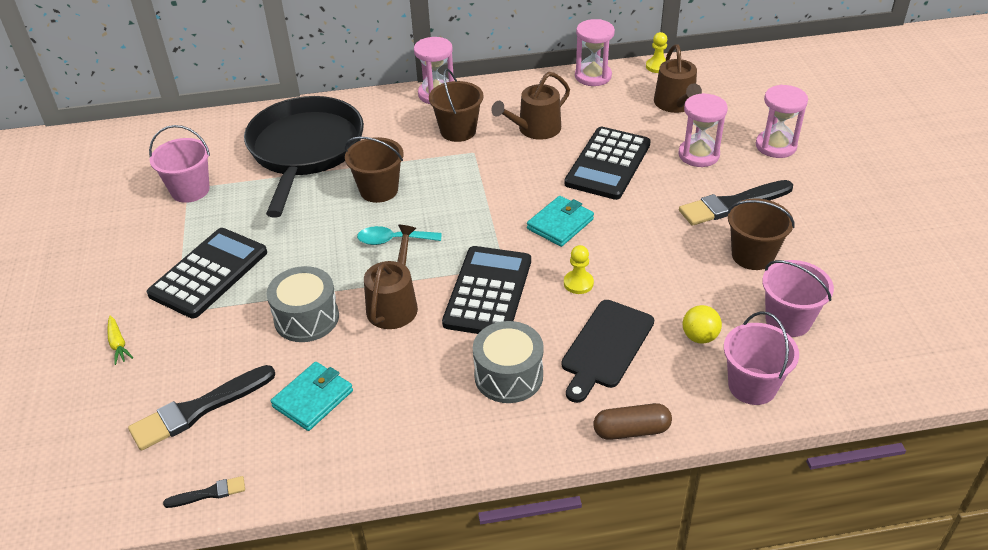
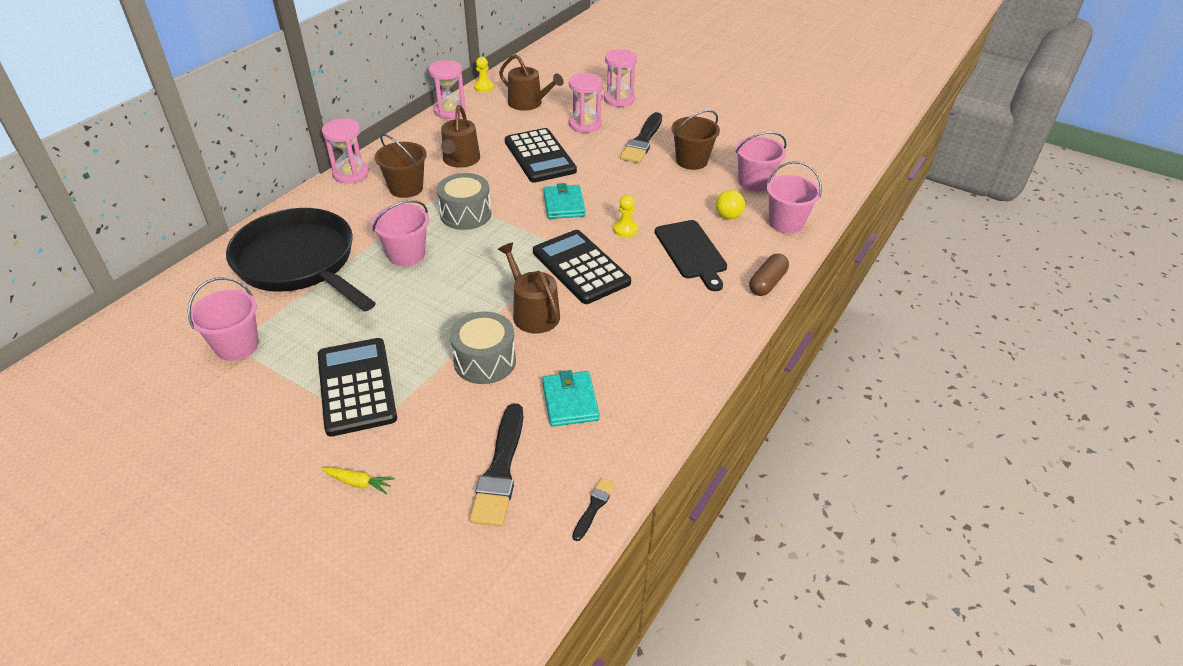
camera: 50 degrees left, 0 degrees up
(379, 190) = (406, 254): brown bucket -> pink bucket
(393, 240) = (468, 277): turquoise spoon -> none
(508, 376) = (665, 302): grey drum -> grey drum (466, 214)

